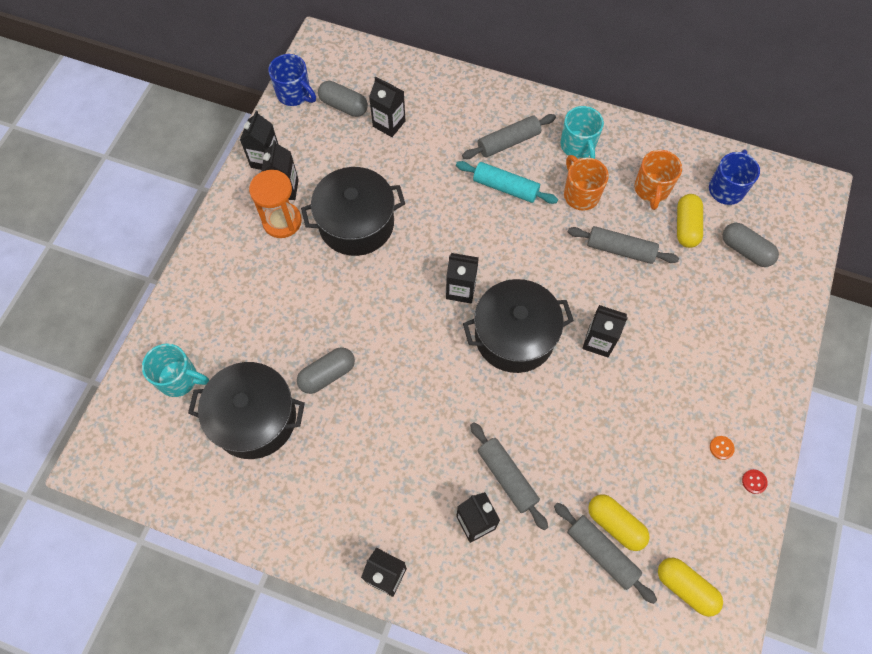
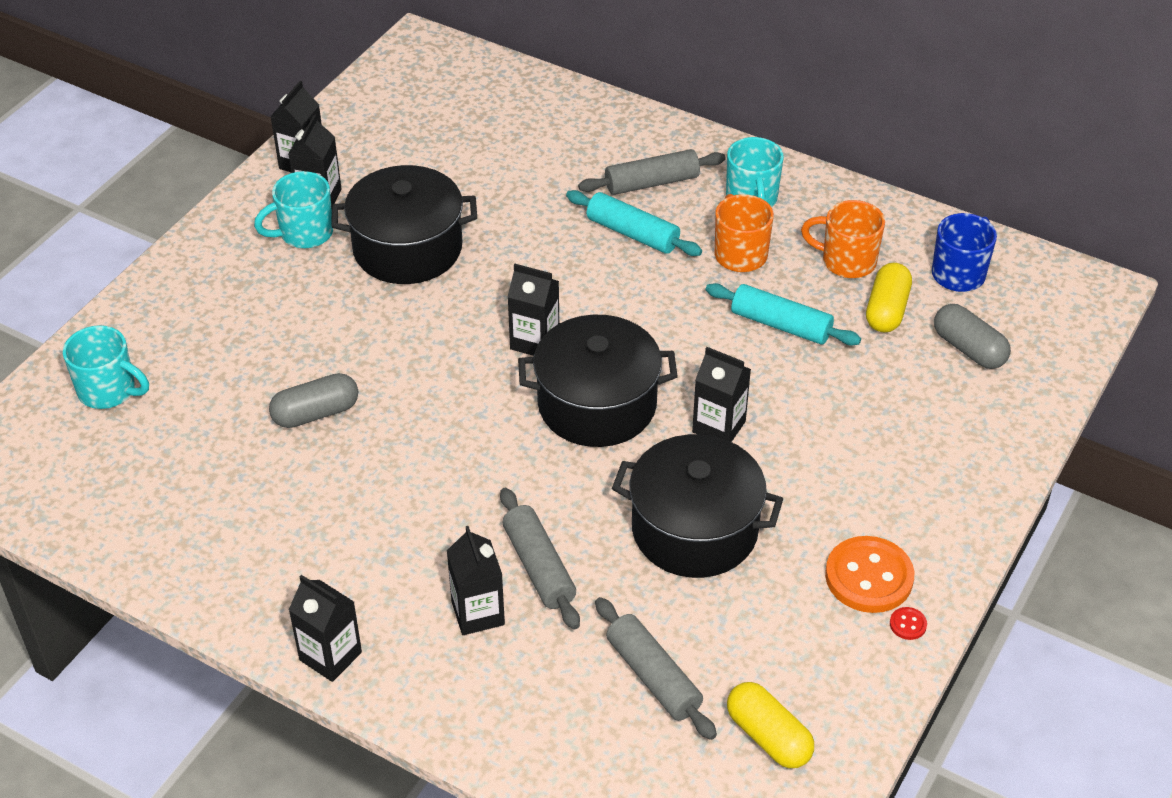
camera: 10 degrees right, 20 degrees down
(254, 418) = (199, 449): black pot -> black pot (694, 529)
(282, 221) = (304, 233): orange hourglass -> turquoise mug
(294, 94) = (364, 95): blue mug -> none
(343, 106) = (429, 116): grey capsule -> none
(389, 124) = (487, 143): black carton -> none
(615, 524) = (683, 645): yellow capsule -> none
(620, 250) = (781, 325): grey rolling pin -> turquoise rolling pin
(651, 190) = (846, 261): orange mug -> orange mug turned 90 degrees clockwise
(721, 448) = (869, 577): orange button -> orange button, size x2.43

